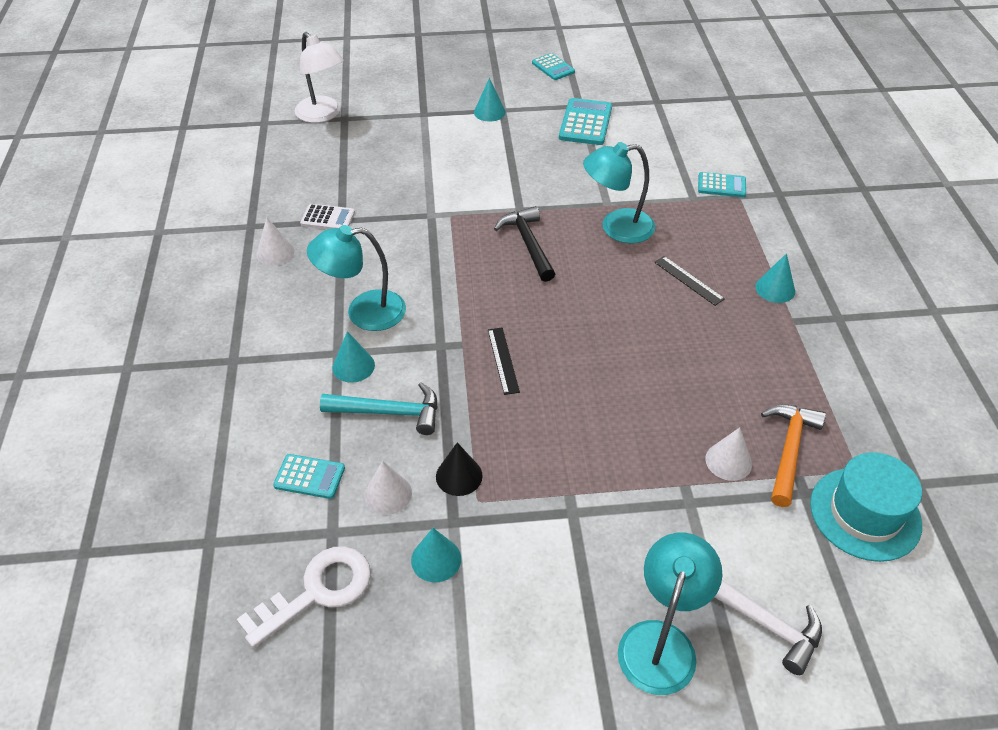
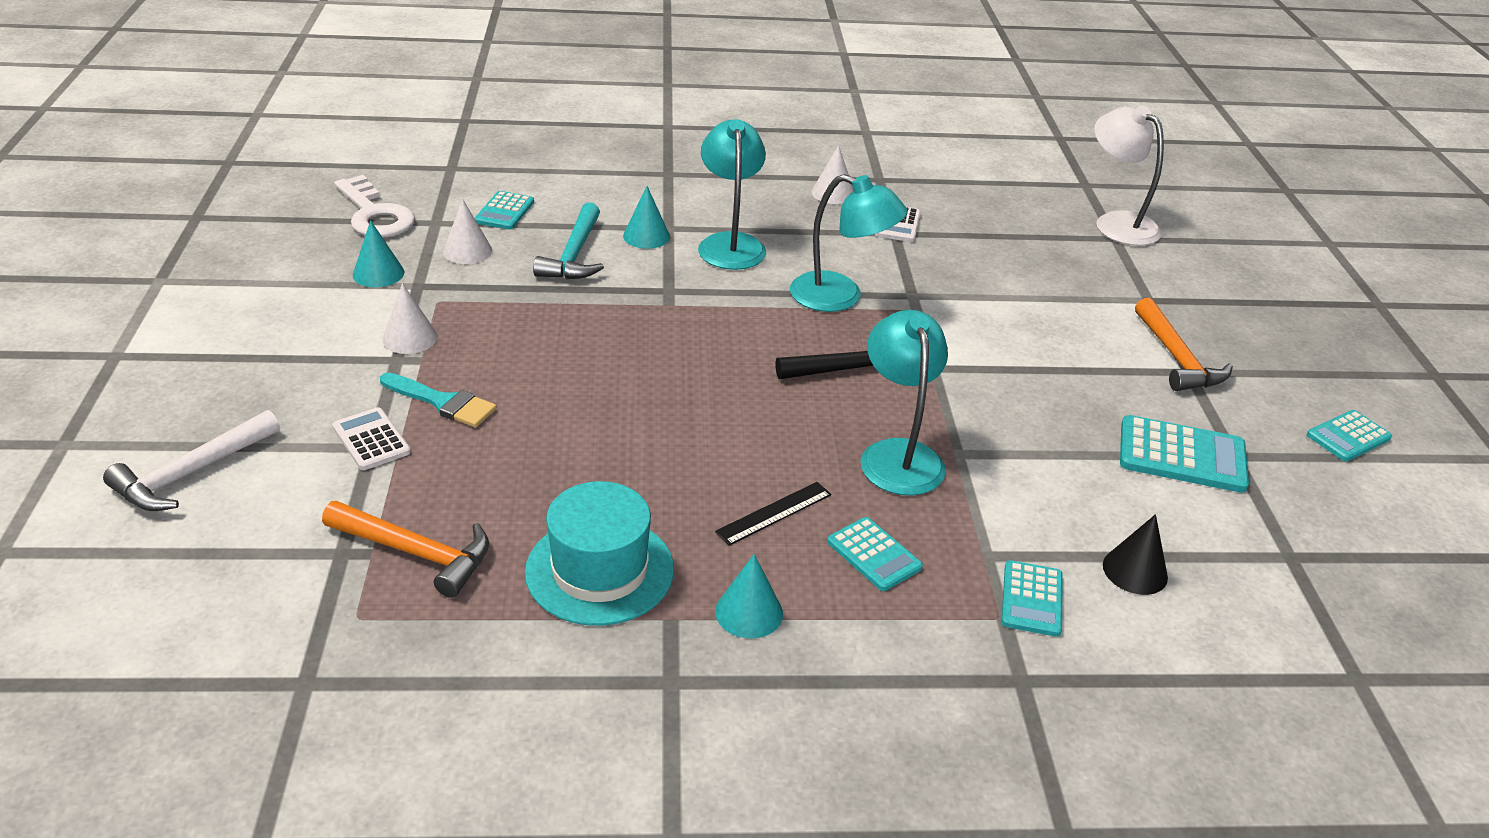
camera: 90 degrees right, 10 degrees down
(323, 115) = (1117, 223): white lamp -> white lamp turned 90 degrees clockwise
(459, 476) = (474, 291): black cone -> black cone (1135, 571)
(489, 112) = (1176, 358): turquoise cone -> orange hammer
(503, 360) = (636, 331): black ruler -> none
(623, 467) = (443, 402): none -> turquoise brush
(661, 641) = (210, 398): turquoise lamp -> turquoise lamp (840, 297)
(681, 504) = (371, 440): none -> white calculator
(709, 240) = (874, 555): none -> turquoise calculator
(728, 461) = (420, 491): white cone -> white cone (410, 338)
(865, 514) = (283, 605): turquoise hat -> turquoise hat (599, 570)

